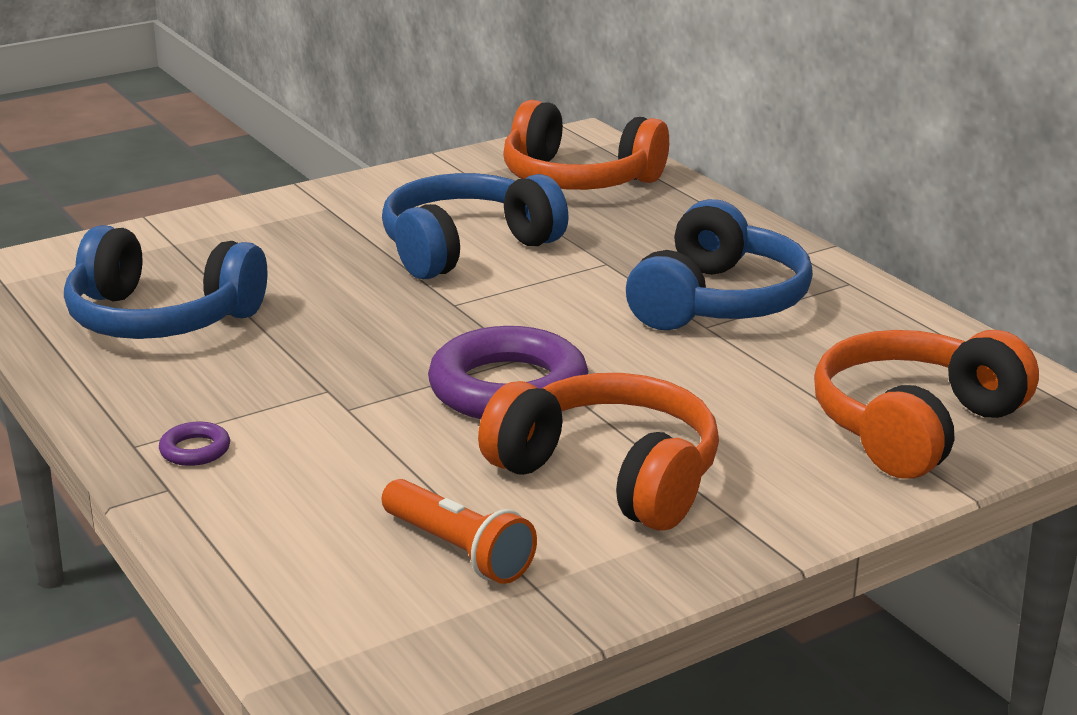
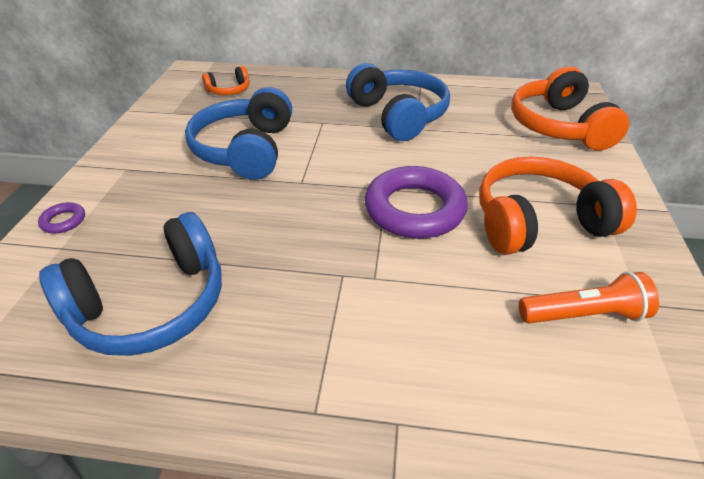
camera: 50 degrees left, 15 degrees up
(195, 450) = (356, 379): purple ring -> purple ring (63, 221)
(578, 179) = (229, 90): orange headphones -> orange headphones, size x0.49

